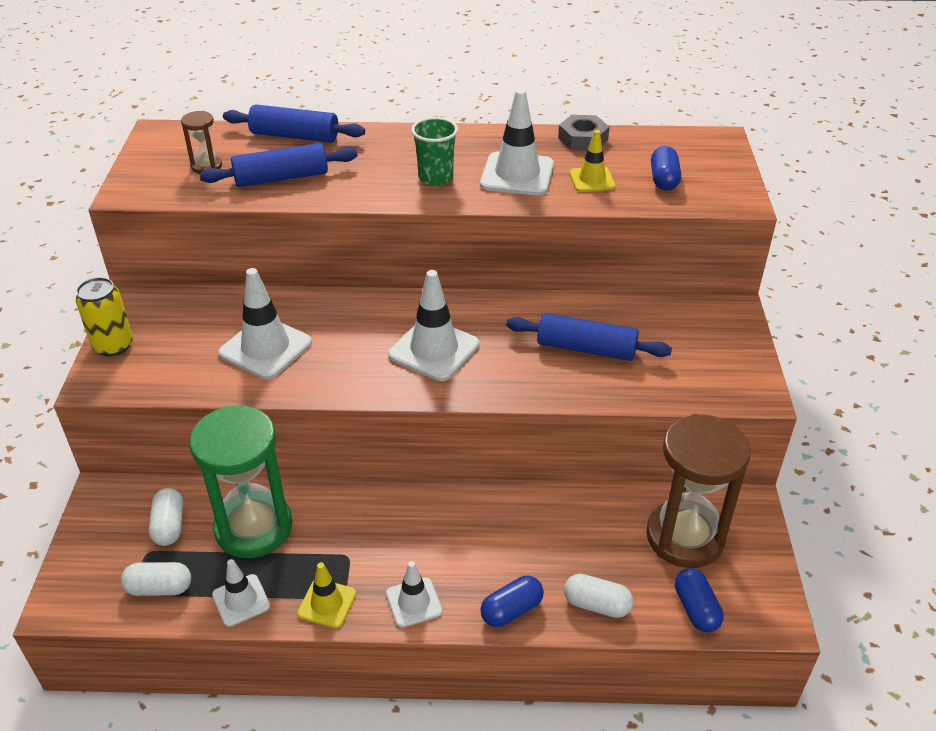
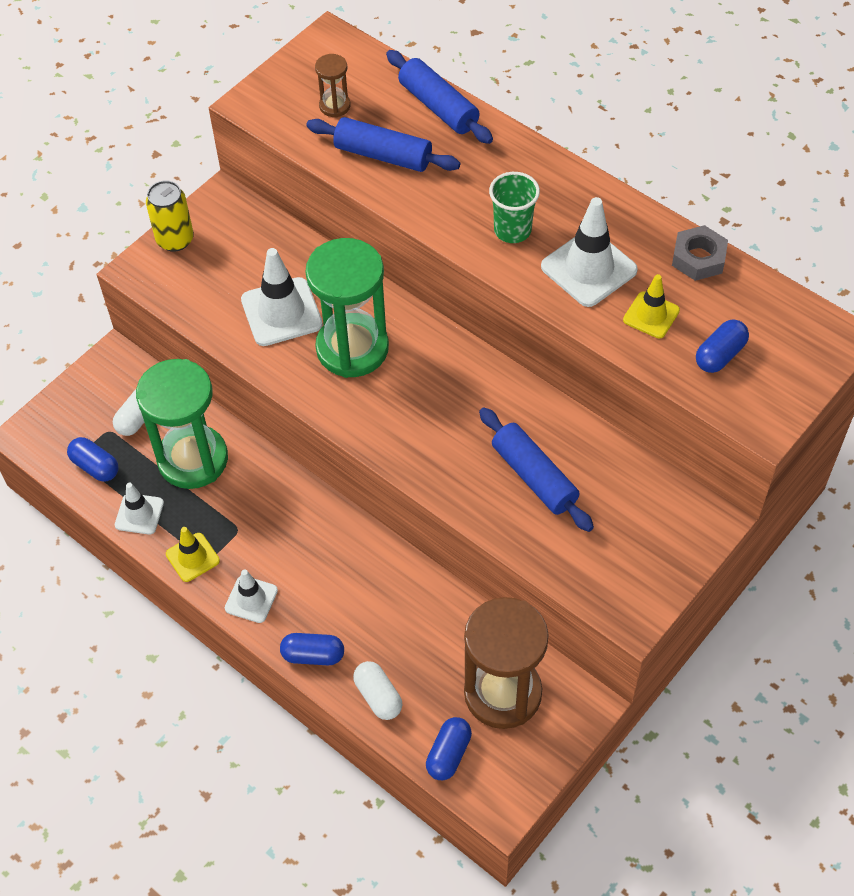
camera: 40 degrees right, 15 degrees up
(159, 588) = (95, 466): white capsule -> blue capsule
(353, 342) = (352, 348): none -> green hourglass
(434, 350) = (408, 397): white traffic cone -> none

